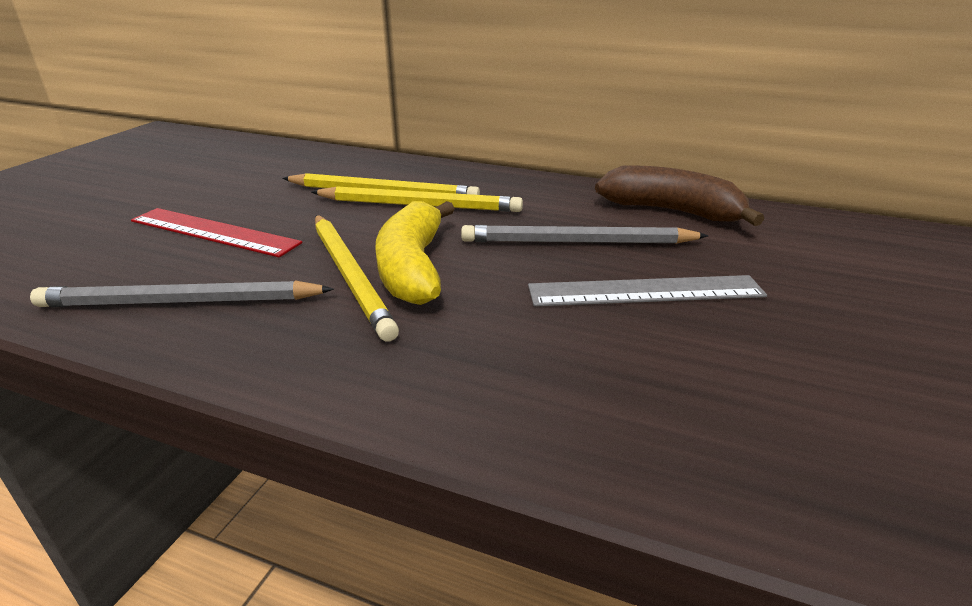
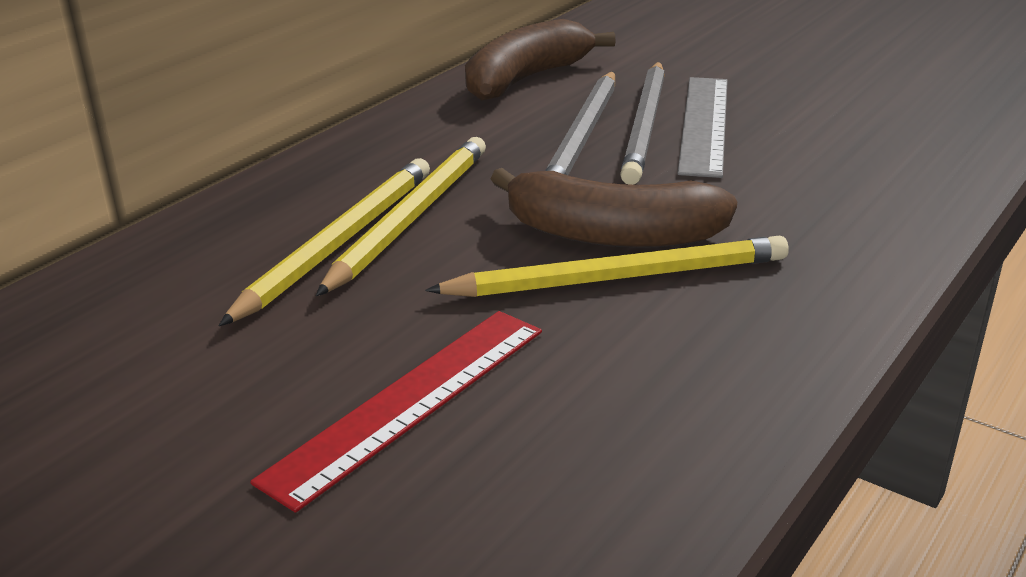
camera: 75 degrees left, 0 degrees up
(181, 302) = (658, 410): grey pencil -> grey pencil (645, 125)
(413, 268) = (611, 235): yellow banana -> brown banana

